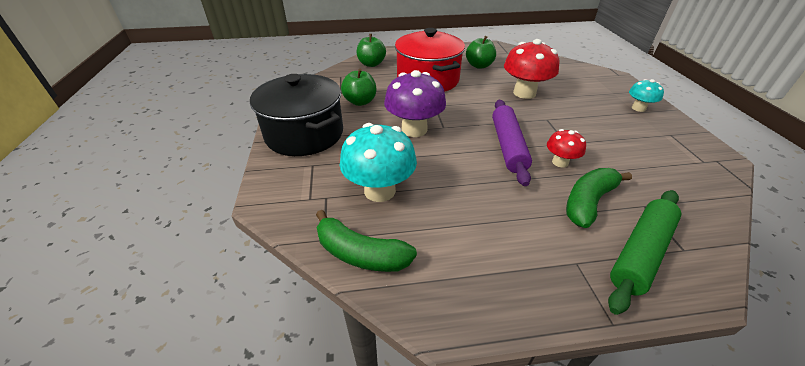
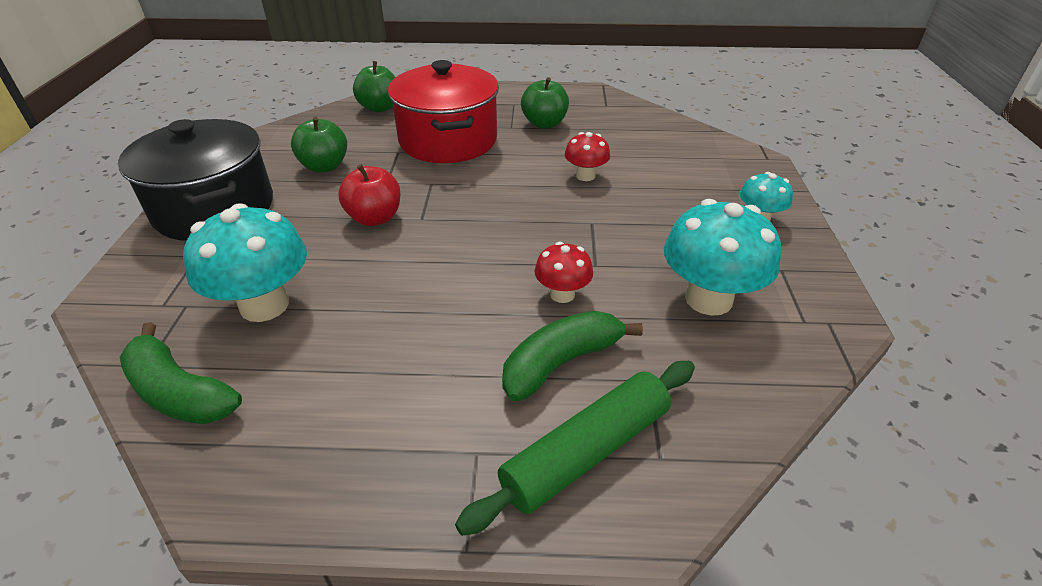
camera: 10 degrees right, 0 degrees up
(414, 129) = (374, 218): purple mushroom -> red apple
(507, 146) = (498, 259): purple rolling pin -> none
(524, 93) = (585, 176): red mushroom -> red mushroom, size x0.54
(644, 155) = (708, 299): none -> turquoise mushroom

